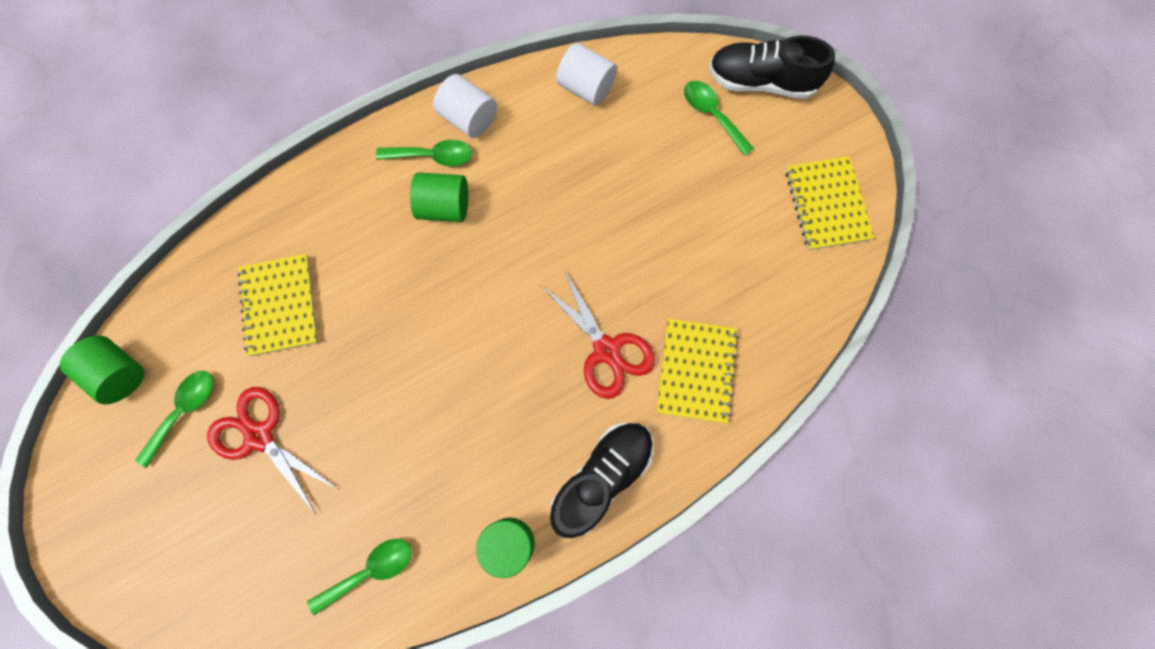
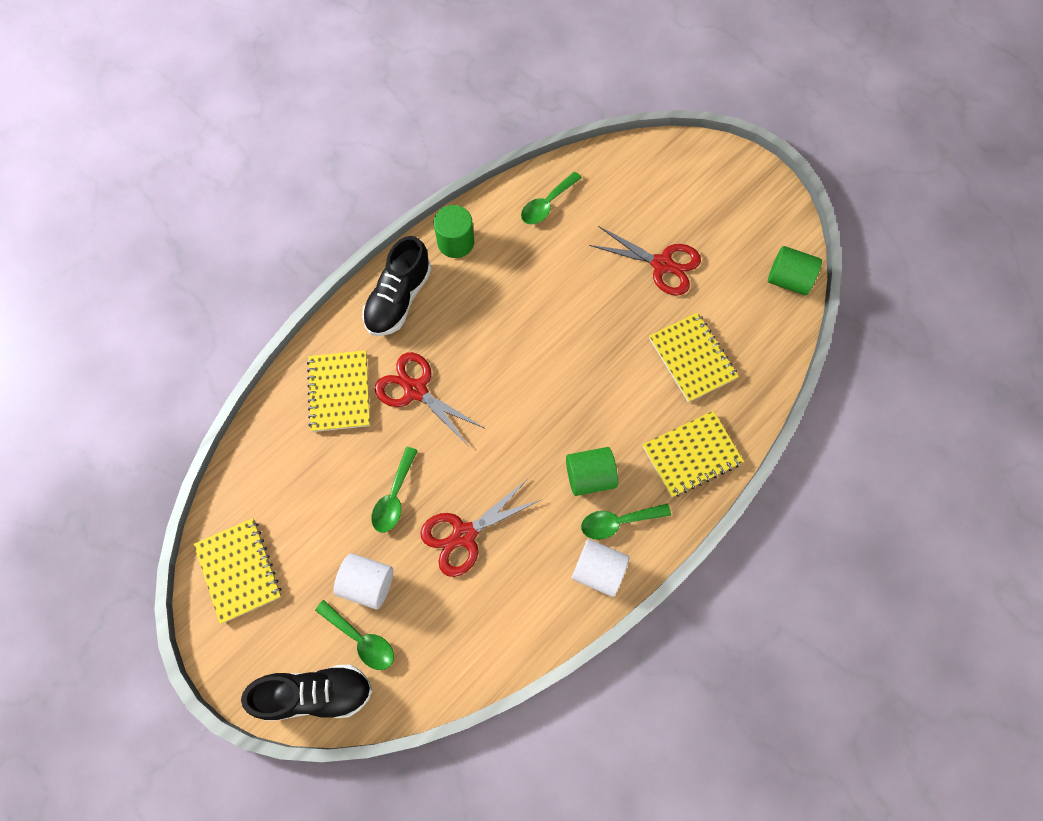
camera: 165 degrees right, 5 degrees down
(184, 411) = (726, 267): green spoon -> green spoon (394, 496)
(330, 201) = (691, 455): none -> yellow notebook
(586, 87) = (494, 637): white cylinder -> white cylinder (367, 583)
(591, 182) = (464, 535): none -> red scissors

